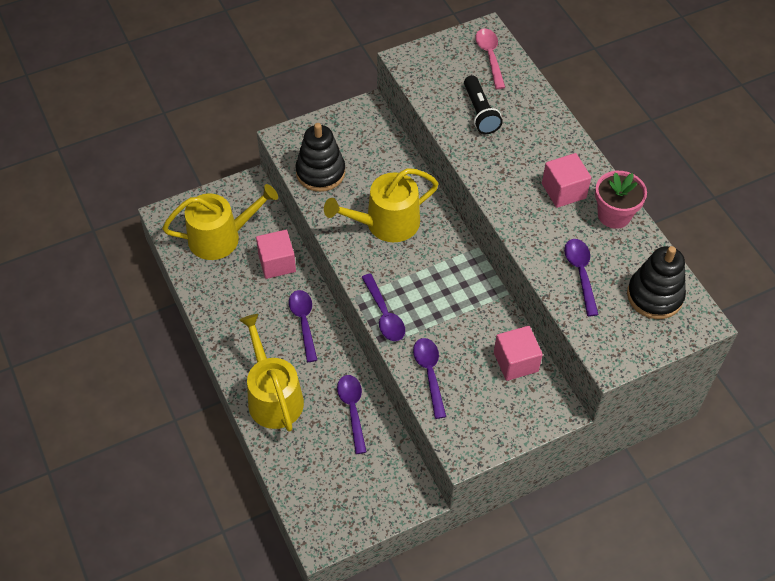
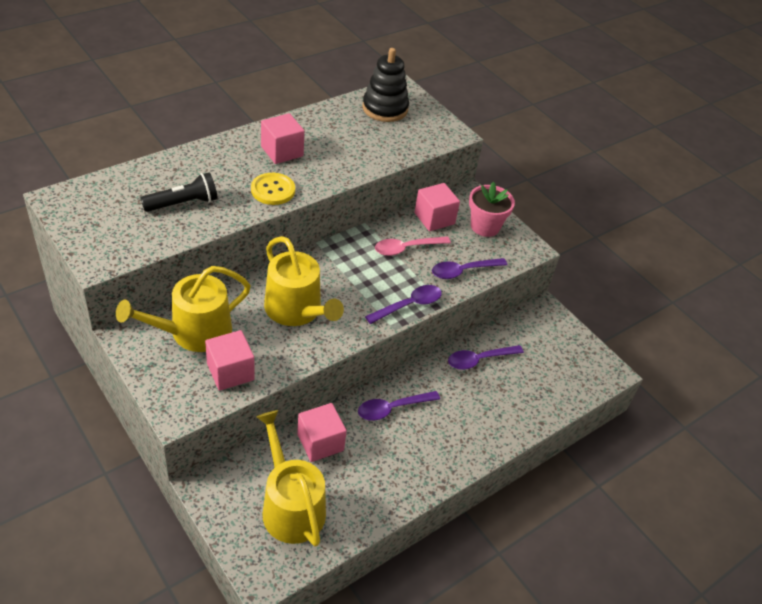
camera: 105 degrees left, 10 degrees down
(273, 396) = (484, 424): yellow watering can -> yellow watering can (193, 332)
(320, 172) = (230, 372): black stacking toy -> pink cube
(490, 56) = (98, 196): pink spoon -> pink spoon (406, 248)
(500, 179) = (273, 190): none -> yellow button
(580, 273) = (373, 145): purple spoon -> none
(614, 215) = (305, 124): pink flower pot -> pink flower pot (485, 226)

